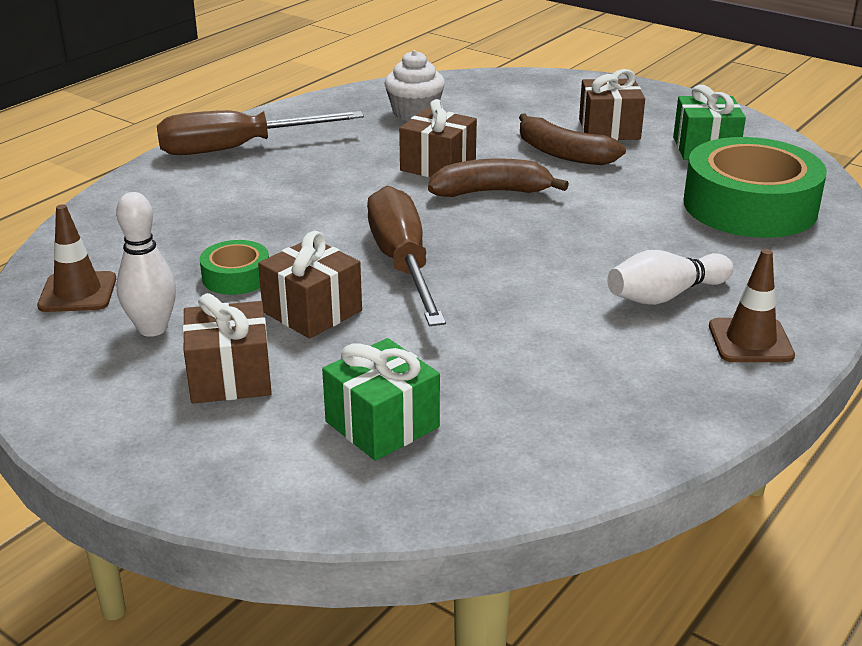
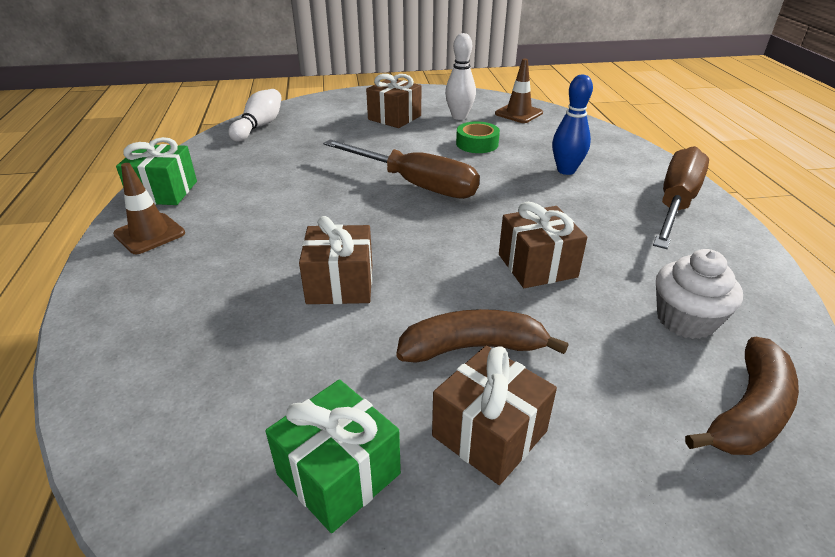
camera: 135 degrees right, 5 degrees up
(236, 207) = (566, 170): none -> blue bowling pin
(312, 311) = (412, 147): brown gift -> brown gift (340, 284)
(382, 424) = (309, 129): green gift -> green gift (164, 192)
(491, 192) = (455, 262): brown banana -> brown banana (748, 412)
(665, 296) = (230, 238): white bowling pin -> white bowling pin (259, 126)
(750, 206) = (214, 378): green tape -> none

